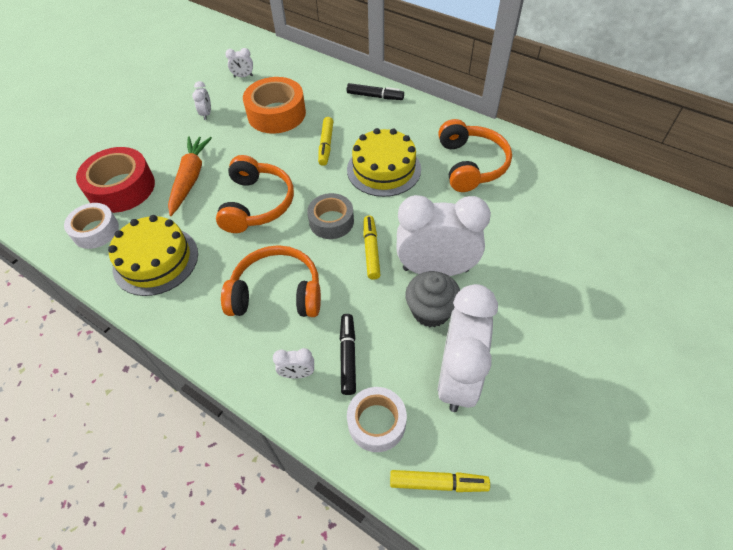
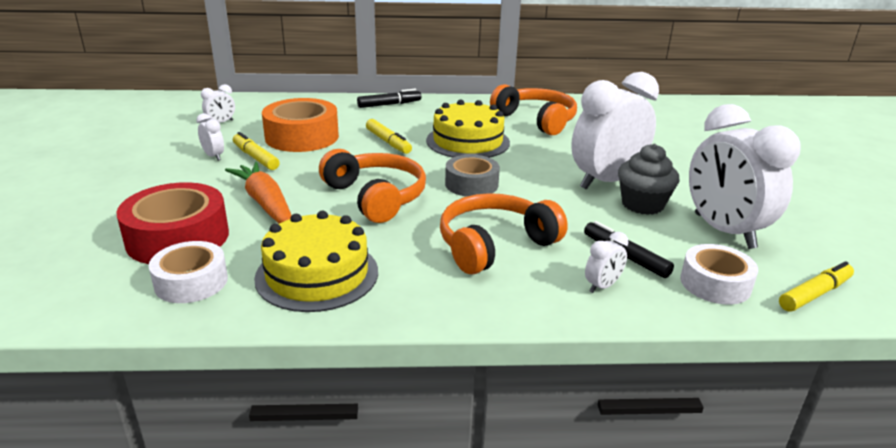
camera: 40 degrees left, 25 degrees down
(371, 250) = (536, 189): yellow marker -> yellow marker (255, 157)

